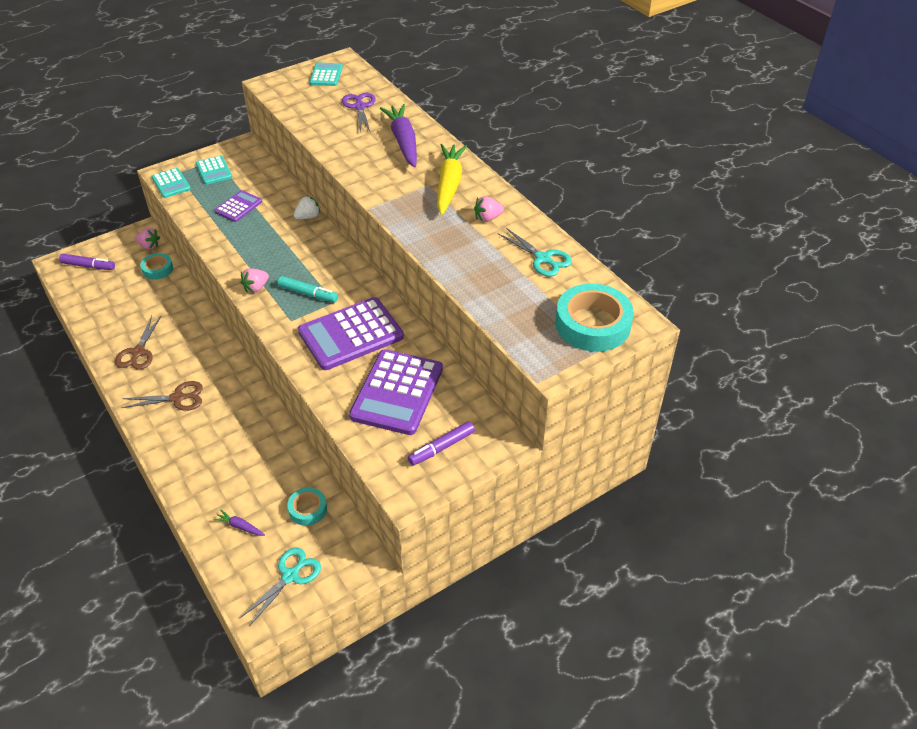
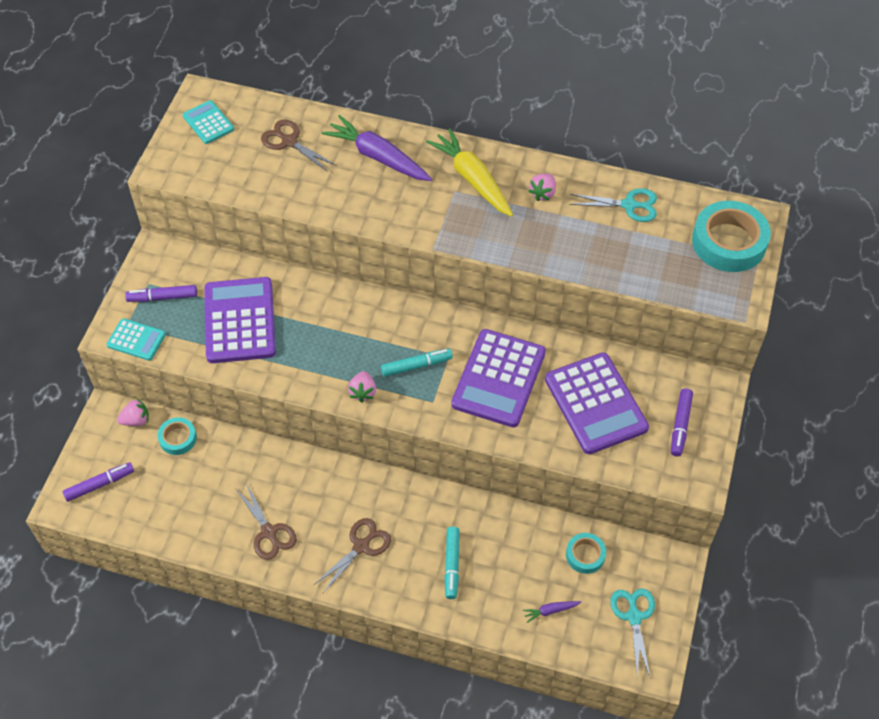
camera: 40 degrees left, 10 degrees up
(214, 171) = (163, 297): turquoise calculator -> purple marker
(216, 449) = (452, 565): none -> turquoise marker
(238, 207) = (240, 321): purple calculator -> purple calculator, size x1.92
(308, 217) = (320, 288): white strawberry -> none
(360, 107) = (289, 141): purple scissors -> brown scissors

